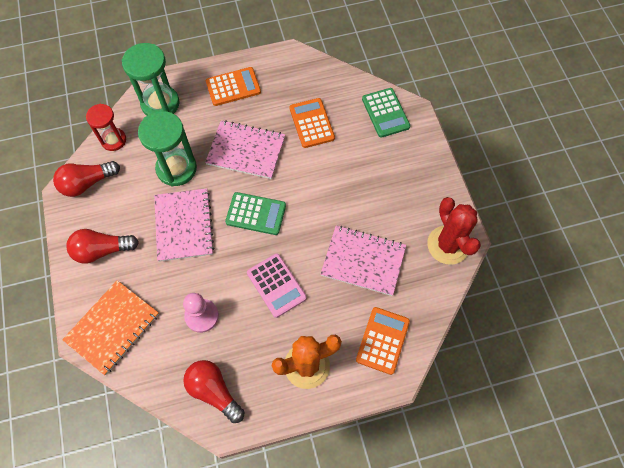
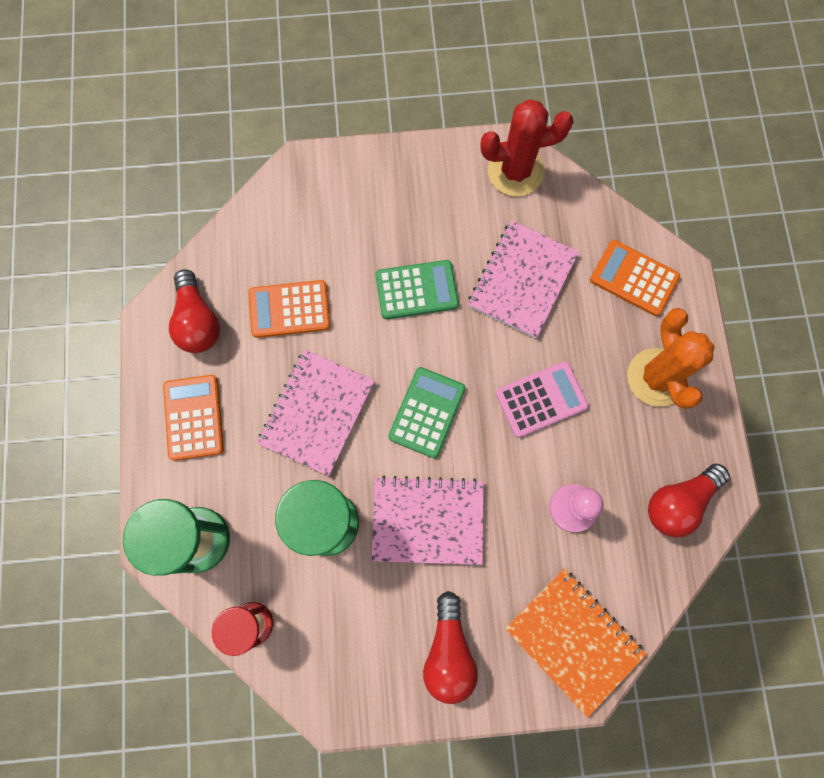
camera: 80 degrees left, 10 degrees up
(87, 183) = (325, 672): red light bulb -> red light bulb (198, 321)
(385, 113) = (295, 204): green calculator -> green calculator (416, 290)

